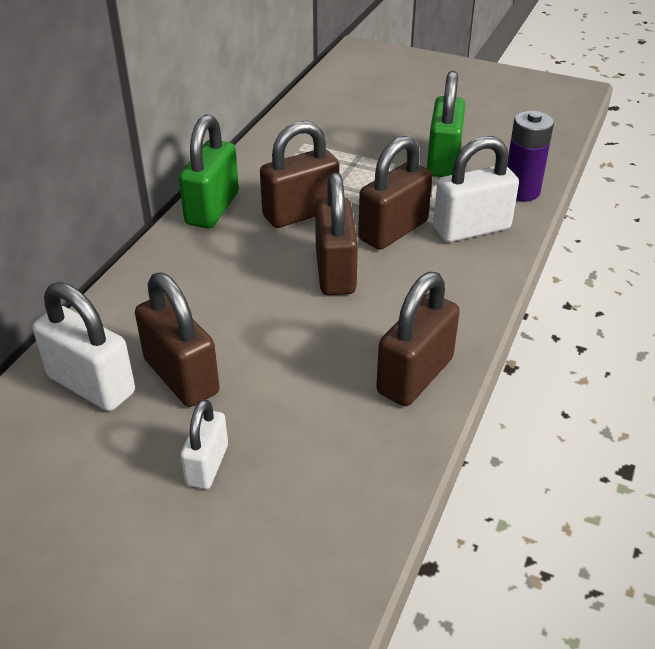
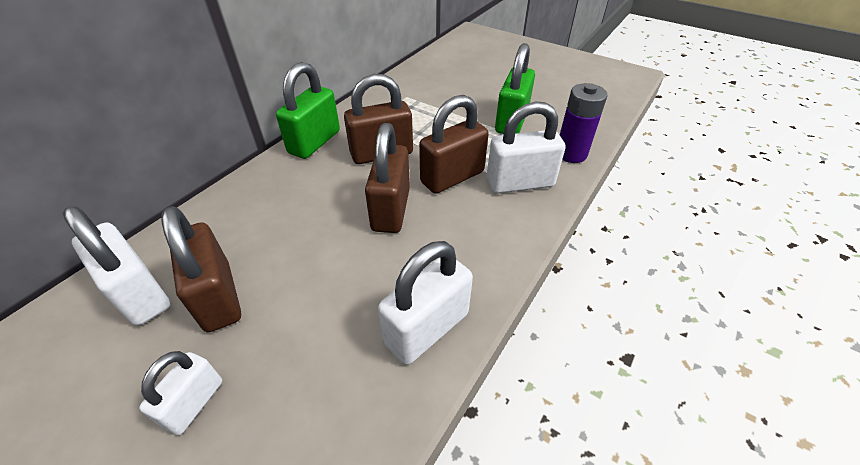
camera: 10 degrees right, 5 degrees up
(415, 376) = (426, 328): brown padlock -> white padlock

